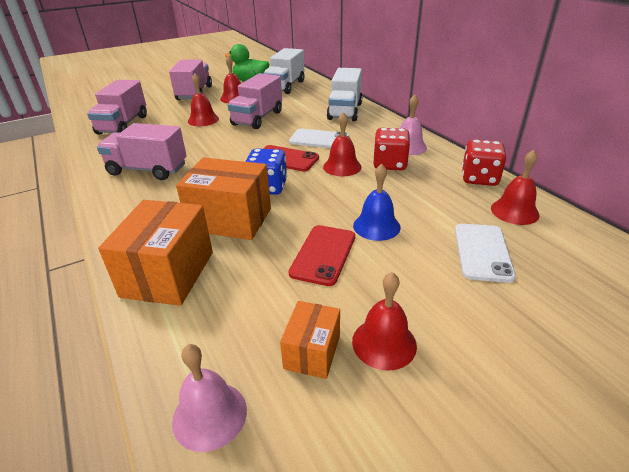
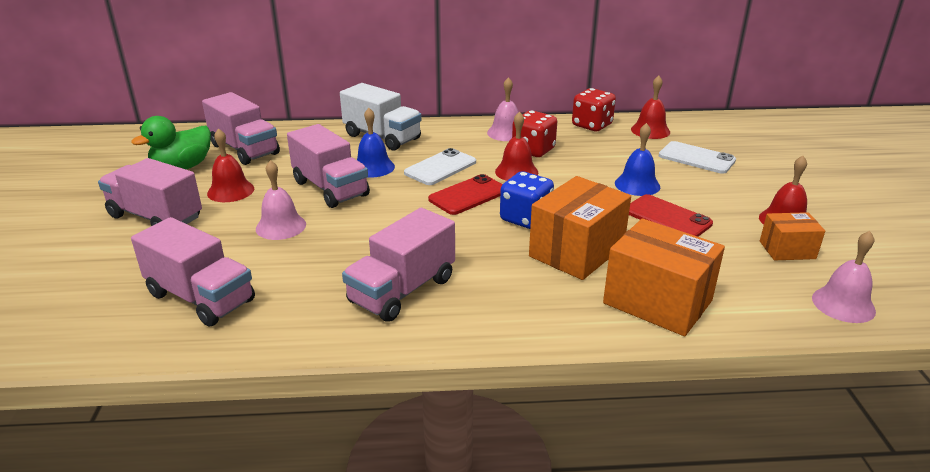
camera: 65 degrees left, 5 degrees down
(203, 120) = (281, 226): red bell -> pink bell
(285, 86) = (244, 149): white truck -> pink truck
(297, 121) = (373, 167): none -> blue bell
(312, 352) = (787, 250): orange box -> orange box turned 45 degrees counterclockwise

